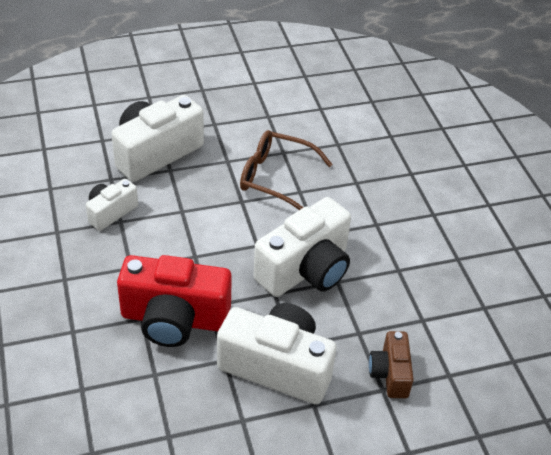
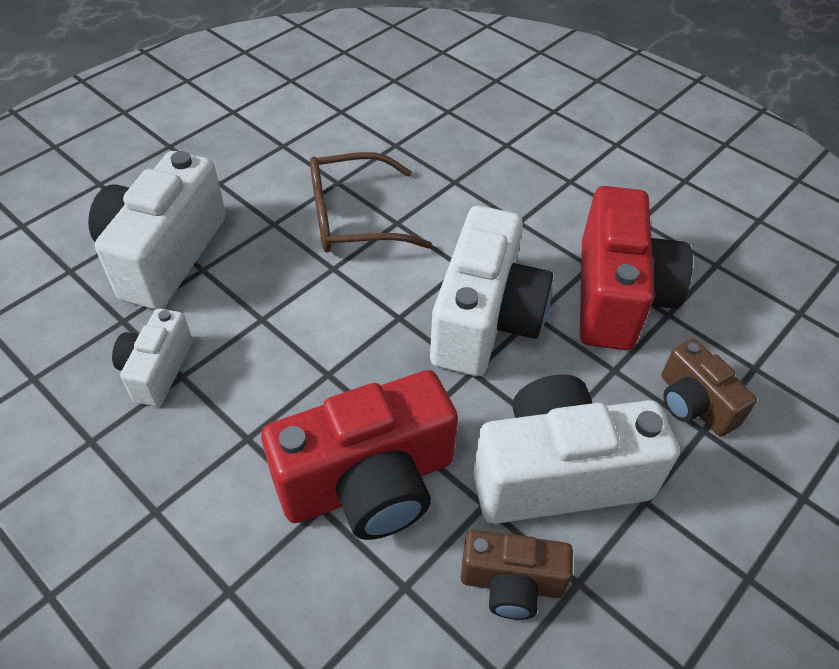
camera: 30 degrees left, 5 degrees up
(208, 401) = (511, 583): none -> brown camera
(399, 294) = (617, 296): none -> red camera

